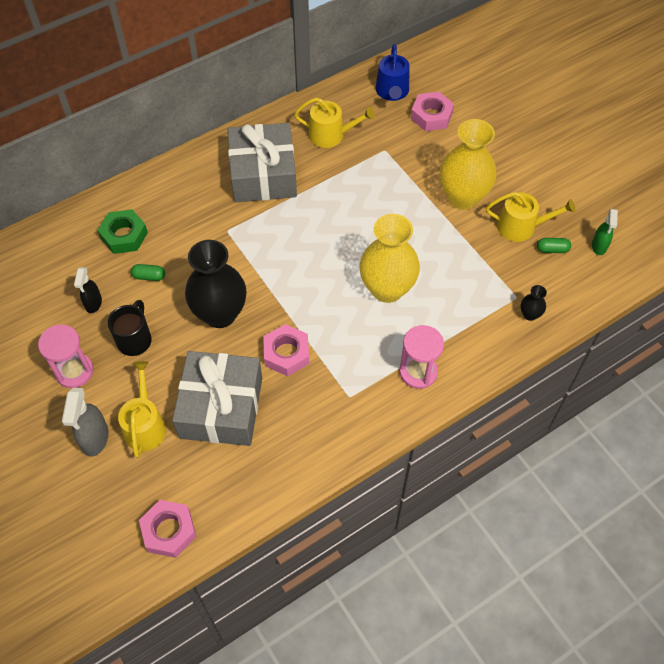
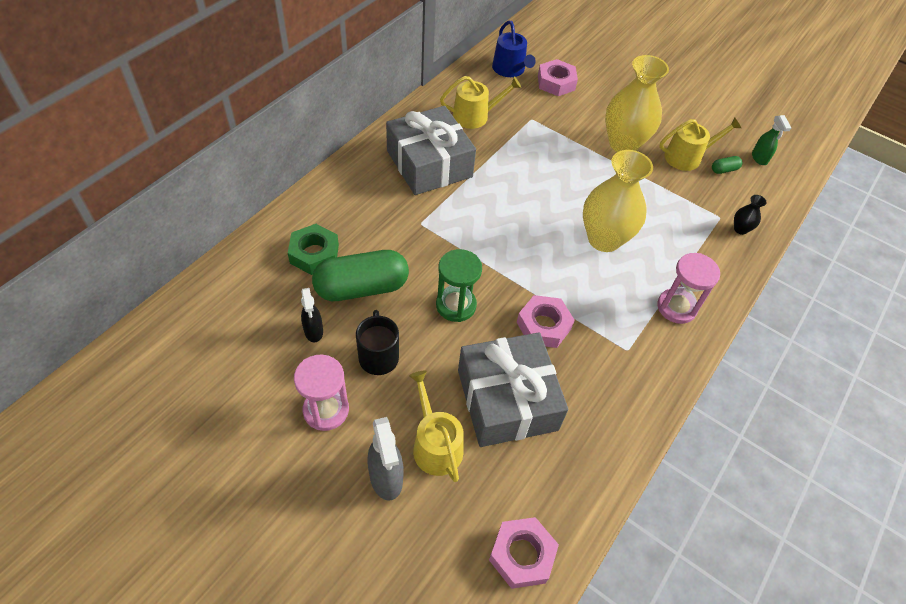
camera: 25 degrees left, 5 degrees down
(149, 276) = (362, 287): green capsule -> green capsule, size x2.47
(220, 314) = (456, 305): black vase -> green hourglass

